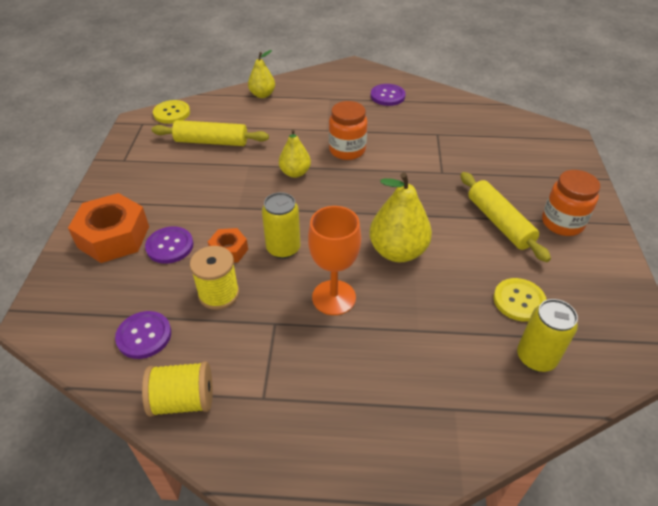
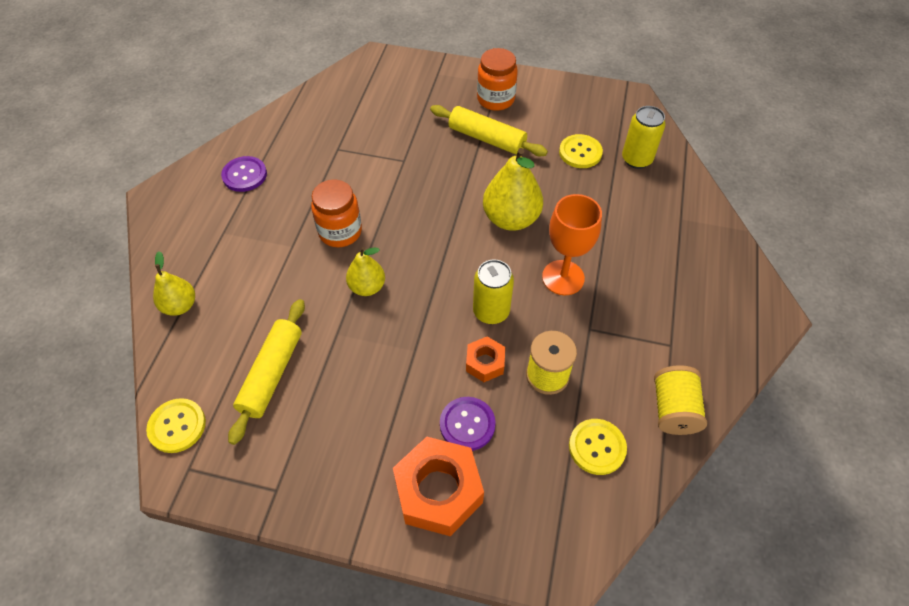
camera: 80 degrees left, 10 degrees up
(144, 336) = (597, 447): purple button -> yellow button
(499, 222) = (487, 139): yellow rolling pin -> yellow rolling pin turned 45 degrees clockwise

